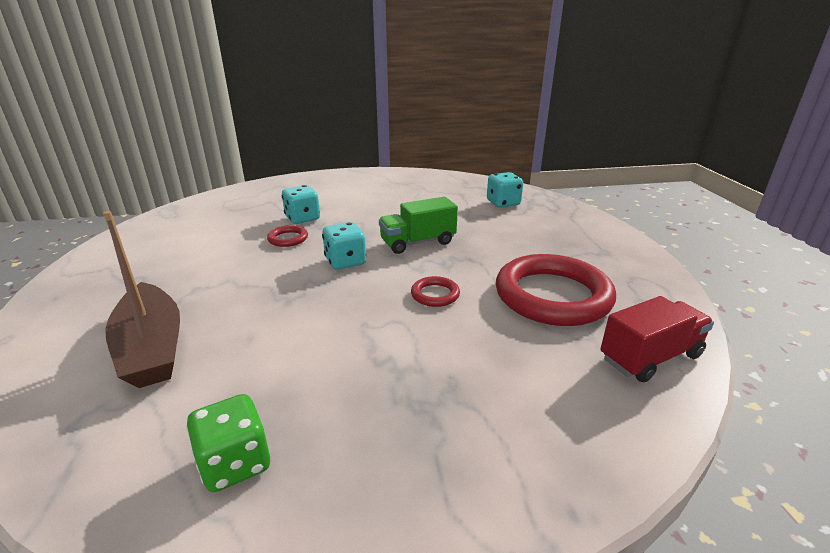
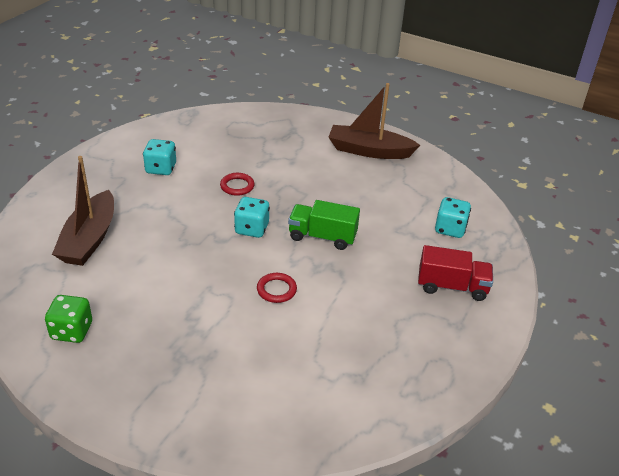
camera: 35 degrees right, 10 degrees up
(302, 218) = (267, 169): turquoise dice -> turquoise dice (161, 168)
(375, 183) = (369, 151): none -> brown boat
(552, 296) = (354, 337): red ring -> none
(650, 357) = (349, 416): red truck -> red truck (452, 286)

